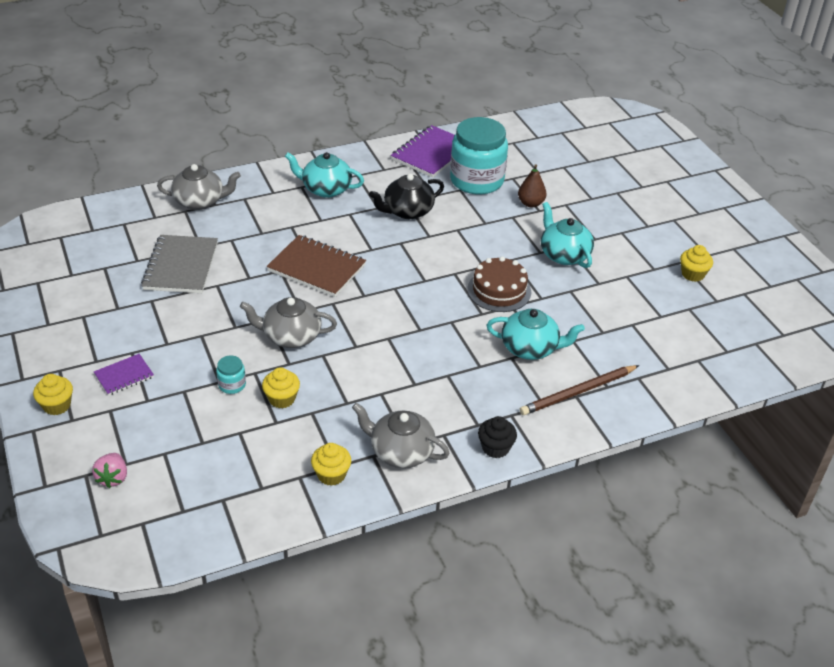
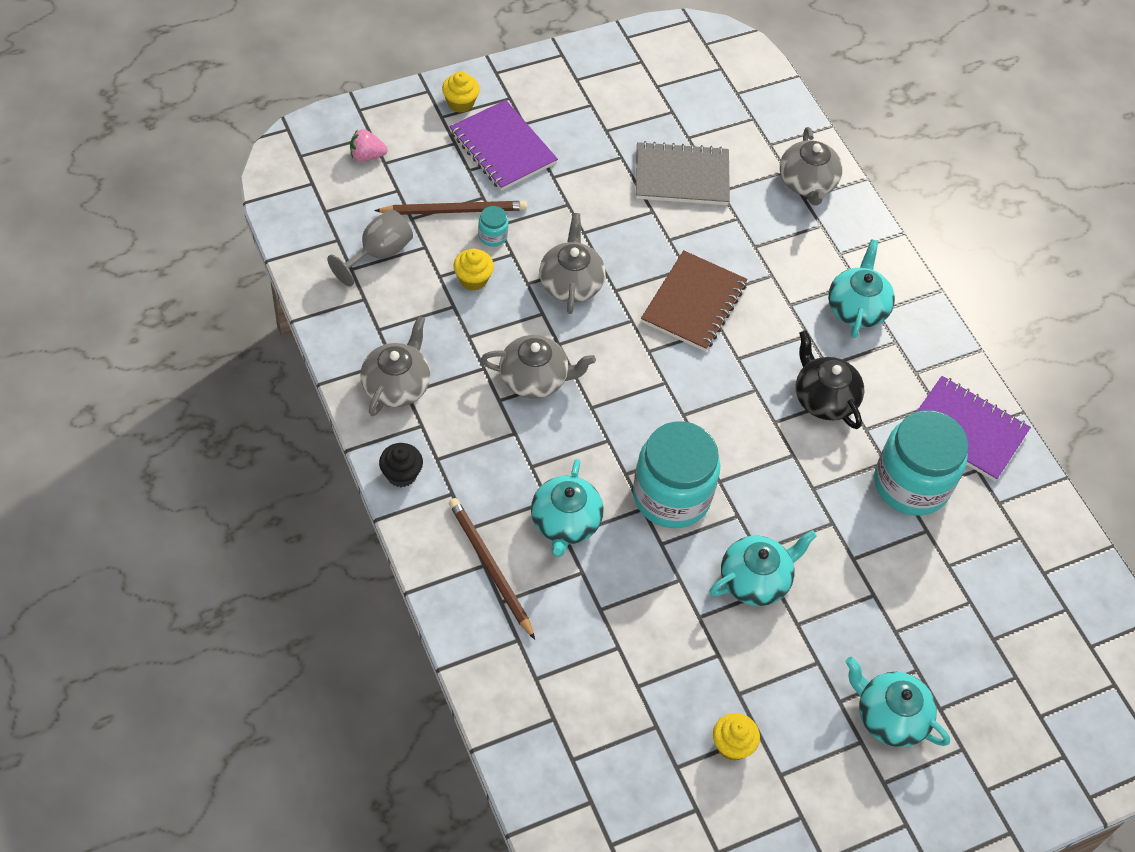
camera: 85 degrees right, 15 degrees up
(124, 376) = (503, 148): purple notebook -> purple notebook, size x1.84
(197, 411) = (454, 210): none -> brown pencil
(244, 467) = (378, 254): none -> grey goblet
(331, 475) = (366, 325): yellow cupcake -> none
(392, 361) = (534, 379): none -> grey teapot
(499, 290) = (671, 496): brown cake -> turquoise jar
(530, 203) = (868, 549): brown pear -> none
(653, 206) = (890, 717): none -> turquoise teapot

